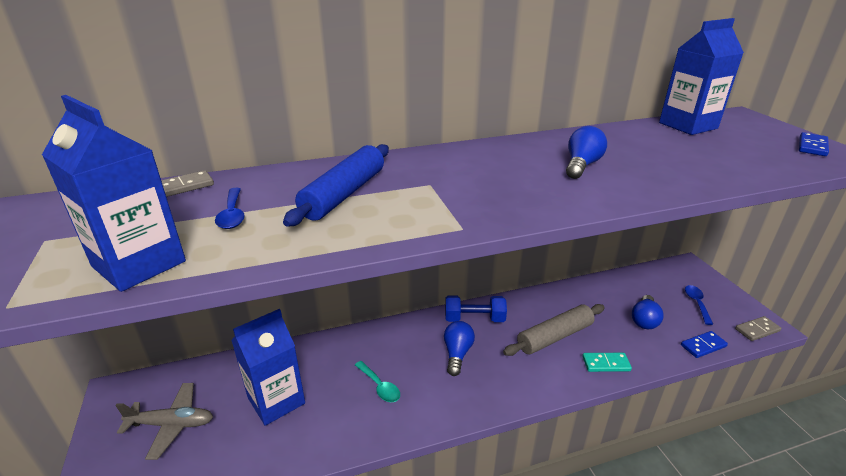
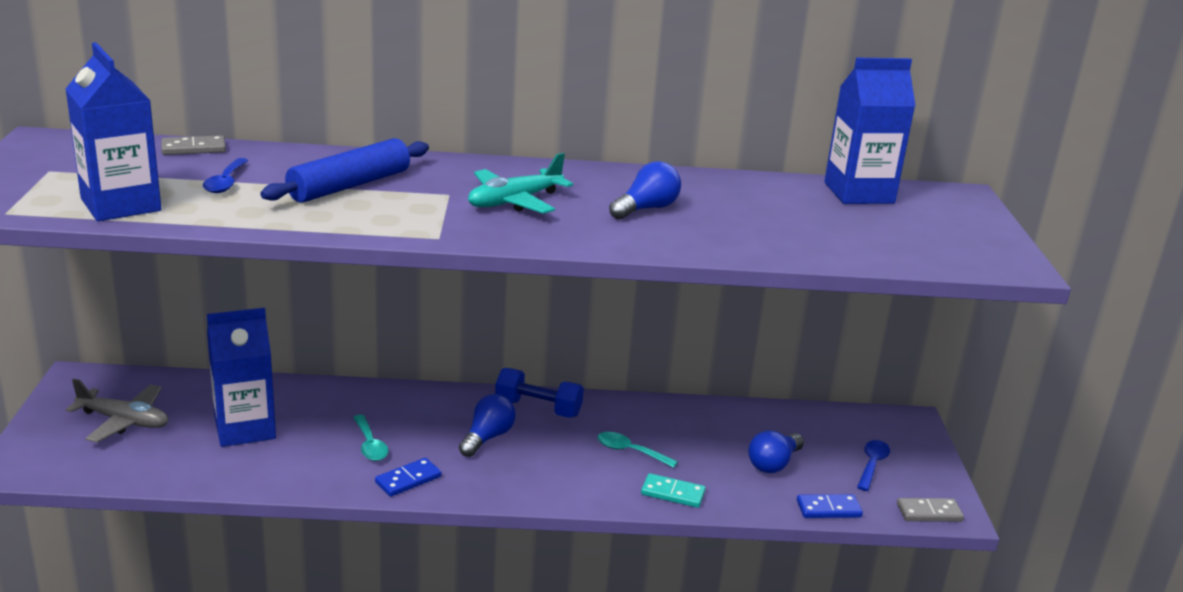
camera: 15 degrees right, 5 degrees down
(485, 180) = (514, 201): none -> turquoise plane
(555, 337) = (630, 451): grey rolling pin -> turquoise spoon
(812, 146) = (986, 246): blue domino -> blue domino (408, 479)

